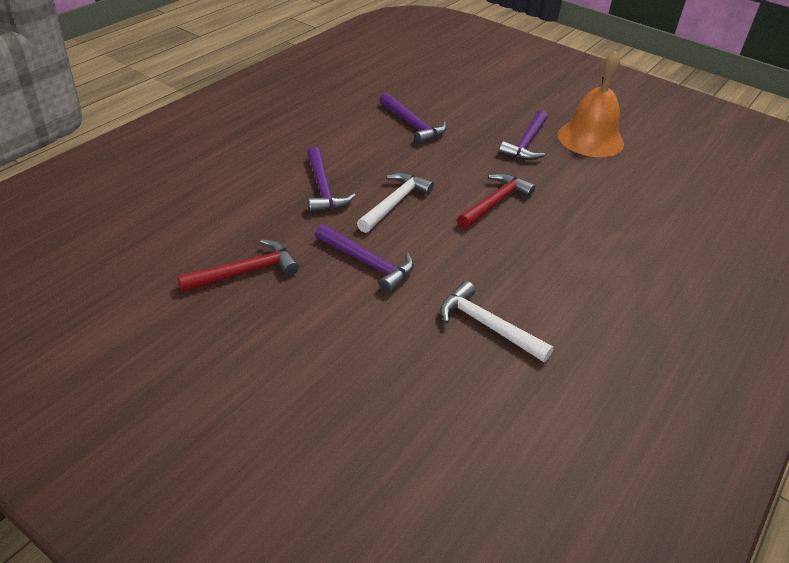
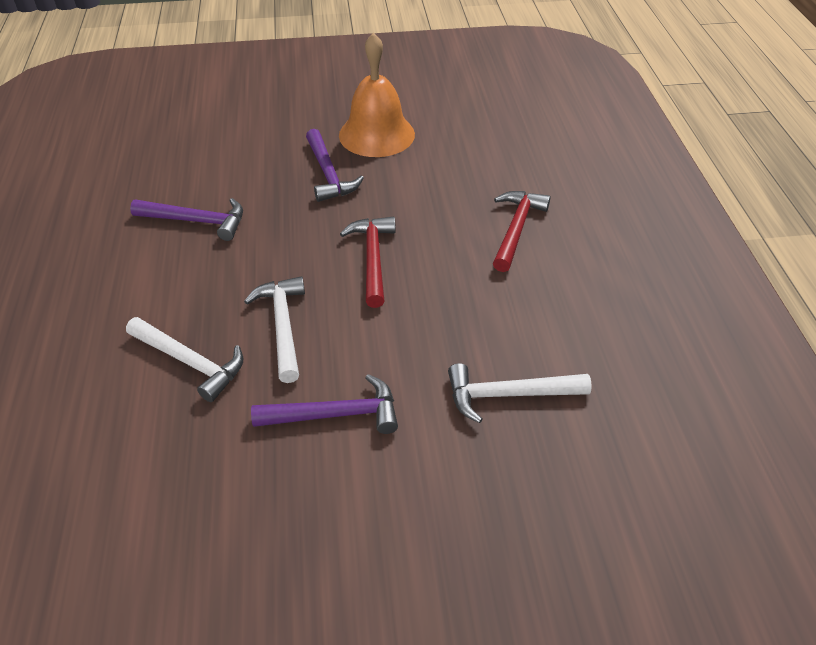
camera: 40 degrees left, 5 degrees up
(245, 272) = (224, 527): red hammer -> red hammer (516, 229)
(323, 189) = (190, 362): purple hammer -> white hammer

